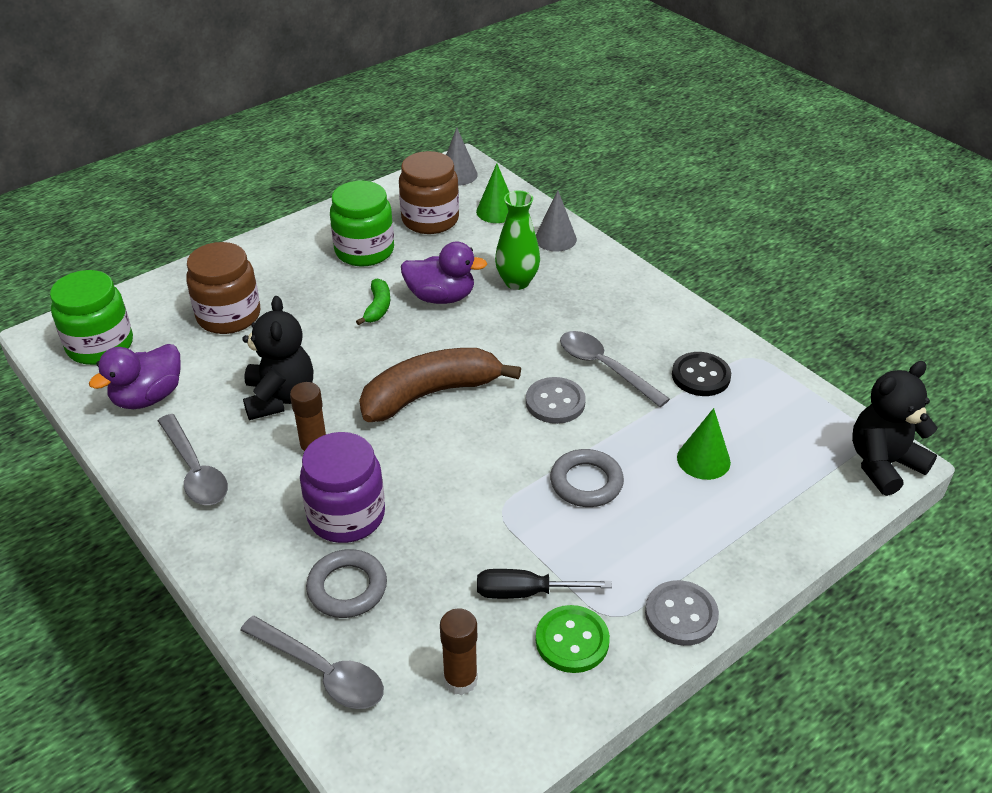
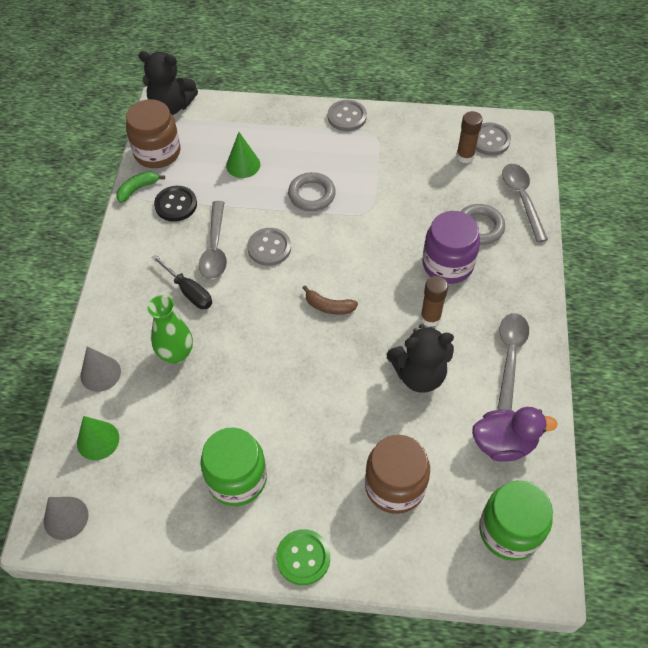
camera: 135 degrees left, 15 degrees up
(280, 397) = (419, 374): black teddy bear -> black teddy bear turned 135 degrees counterclockwise
(378, 307) = (287, 406): green banana -> green banana (138, 189)
(430, 220) = (153, 474): brown jar -> brown jar (157, 152)
(430, 394) = (329, 306): brown banana -> brown banana, size x0.46
(441, 297) = (238, 381): purple duck -> none
(450, 739) = (490, 140): none -> grey button
(525, 592) = (400, 169): black screwdriver -> black screwdriver (189, 292)
(572, 641) = (403, 138): green button -> green button (303, 557)

